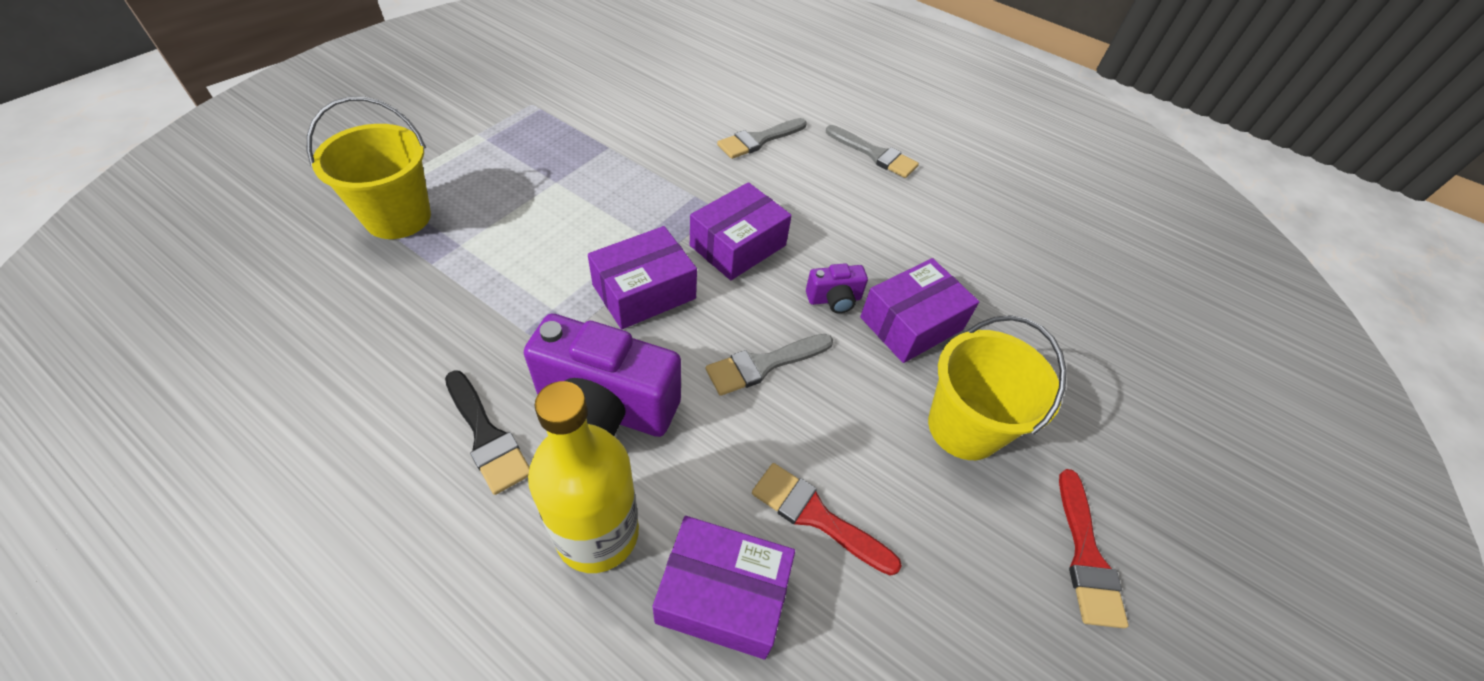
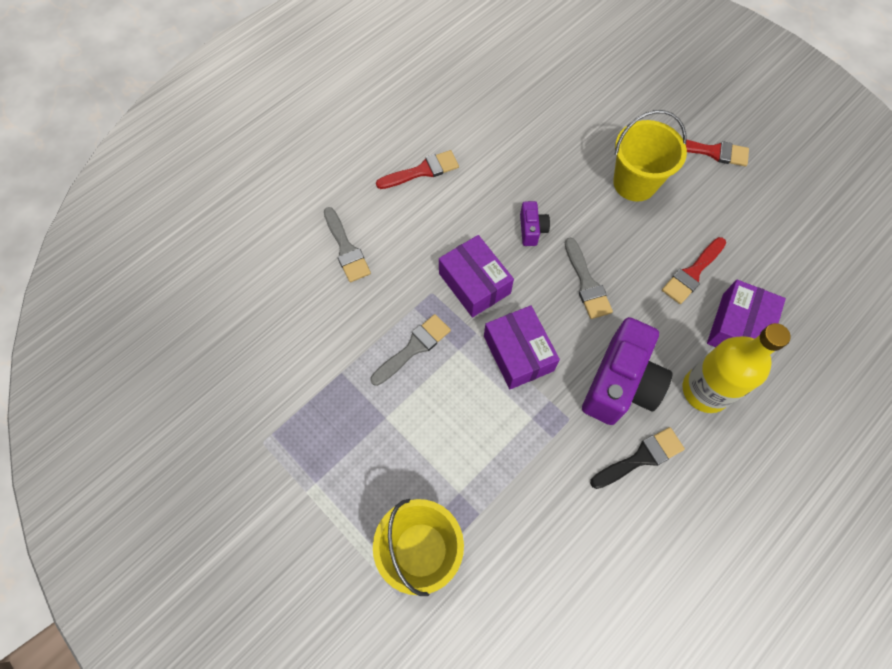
camera: 75 degrees left, 15 degrees up
(874, 154) = (376, 166): grey brush -> grey brush (413, 348)
(884, 191) = (422, 171): none -> red brush
(911, 323) = (555, 188): purple box -> none

